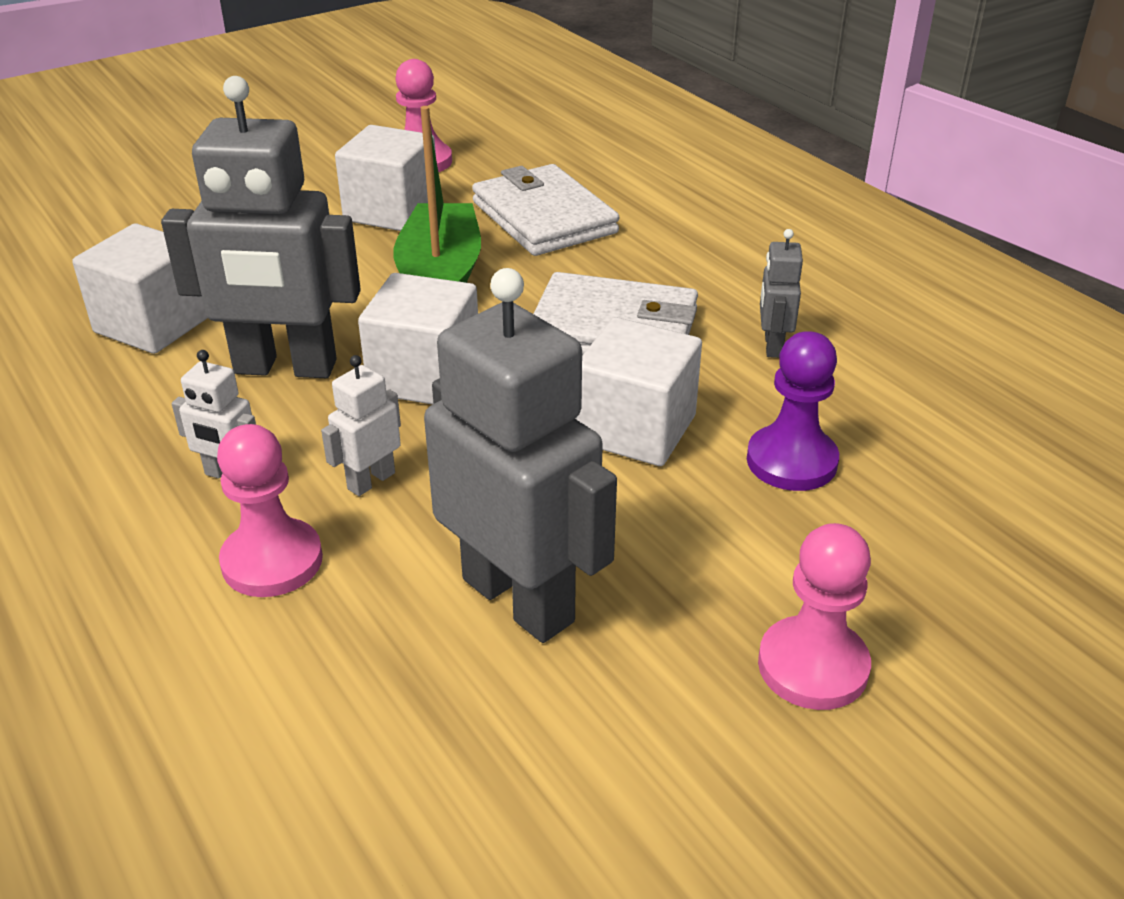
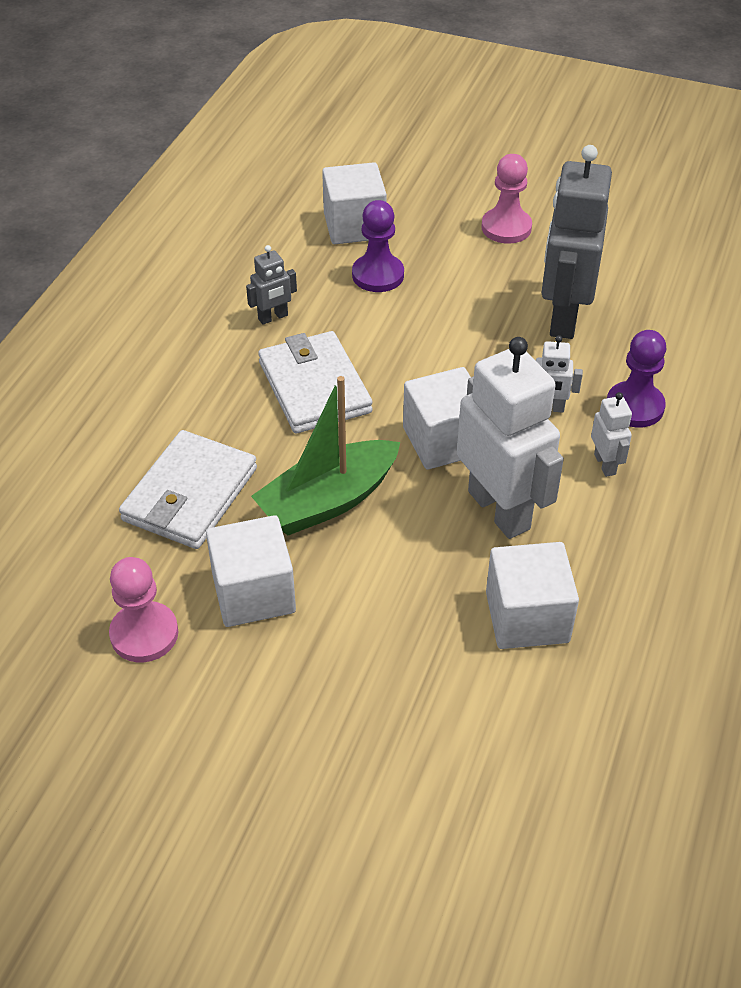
camera: 125 degrees left, 10 degrees up
(272, 561) = (634, 406): pink pawn -> purple pawn
(285, 368) = (499, 510): grey robot -> white robot
(635, 429) = (405, 335): white cube -> white cube (354, 226)

